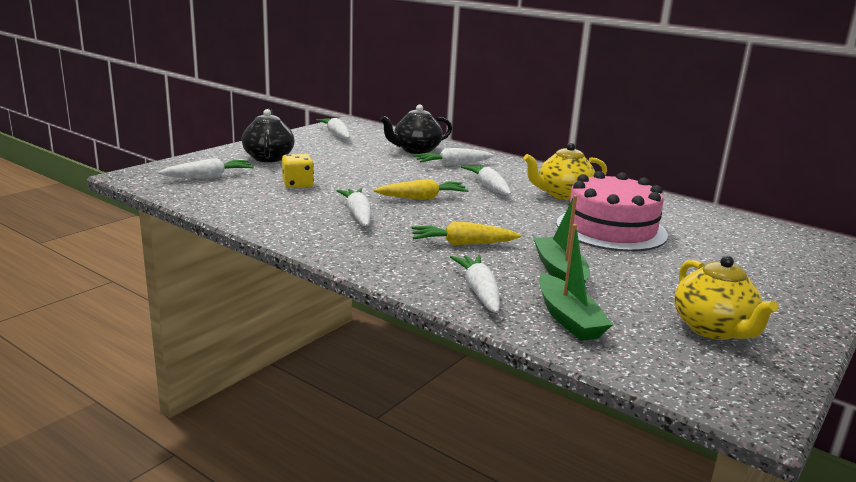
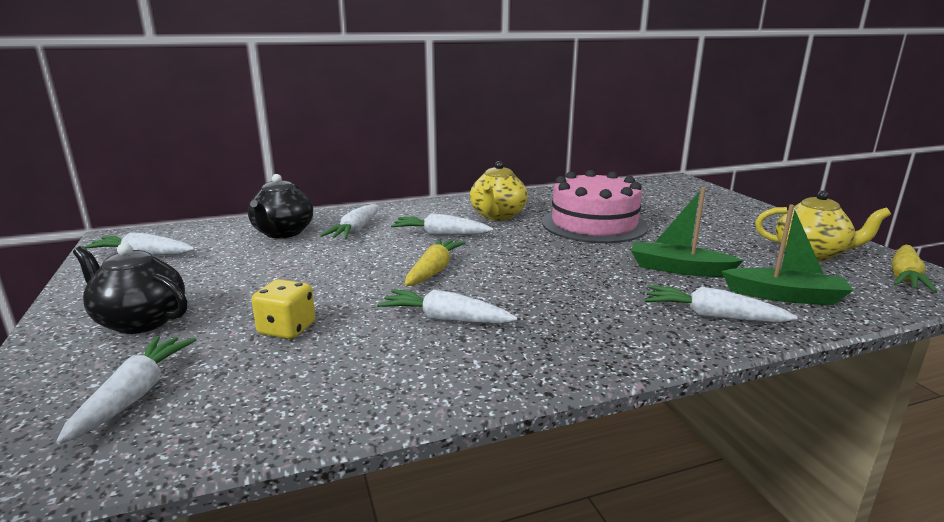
camera: 55 degrees left, 0 degrees up
(462, 244) = (583, 289): yellow carrot -> yellow carrot (905, 277)

